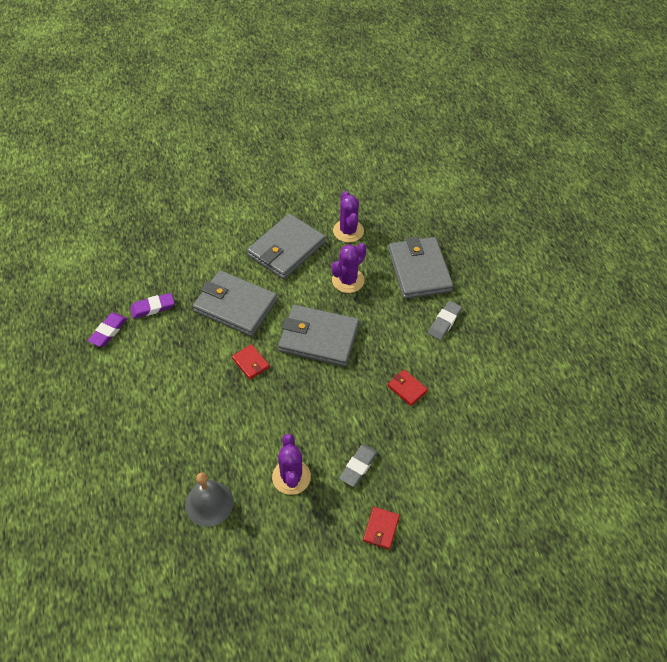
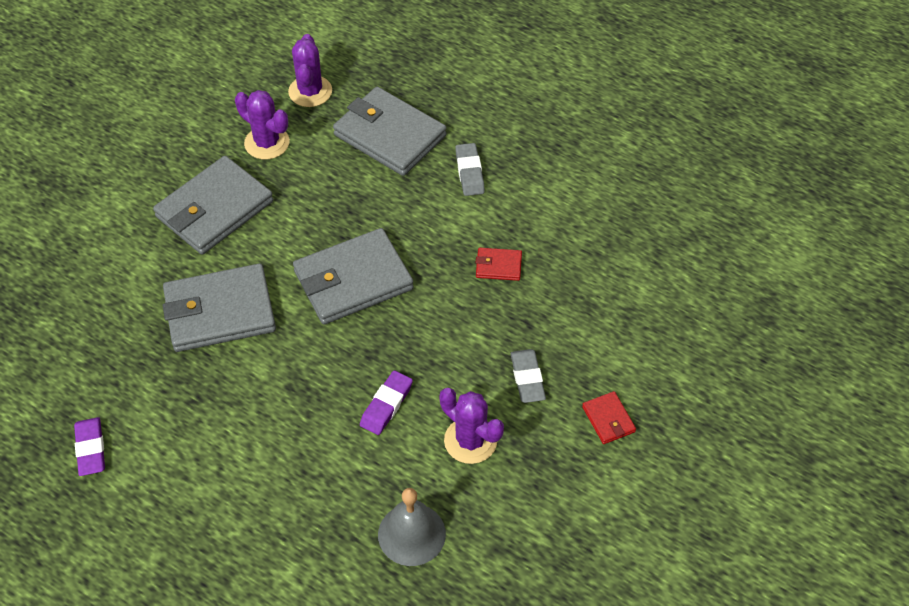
camera: 40 degrees left, 0 degrees up
(153, 308) = (118, 383): purple eraser -> purple eraser (386, 405)
(251, 363) = (304, 360): red wallet -> none
(286, 249) = (214, 209): grey wallet -> grey wallet turned 45 degrees clockwise
(348, 280) = (322, 197): purple cactus -> purple cactus (310, 91)

